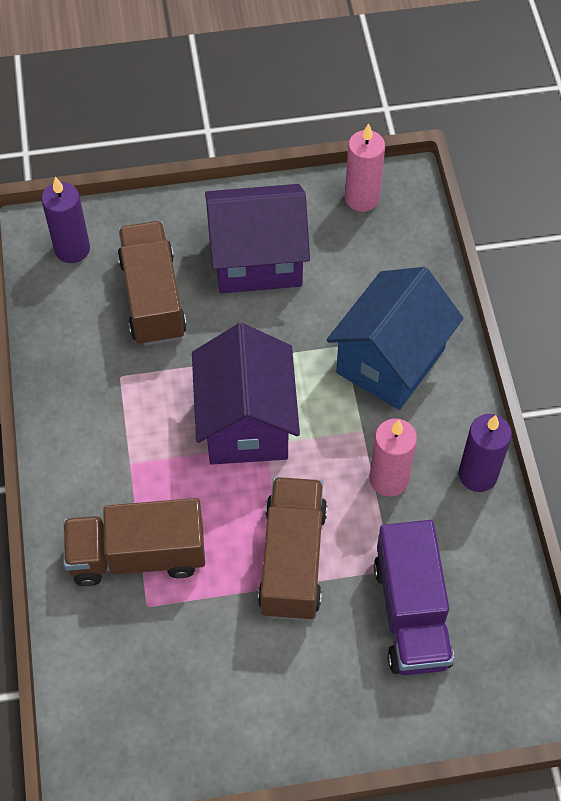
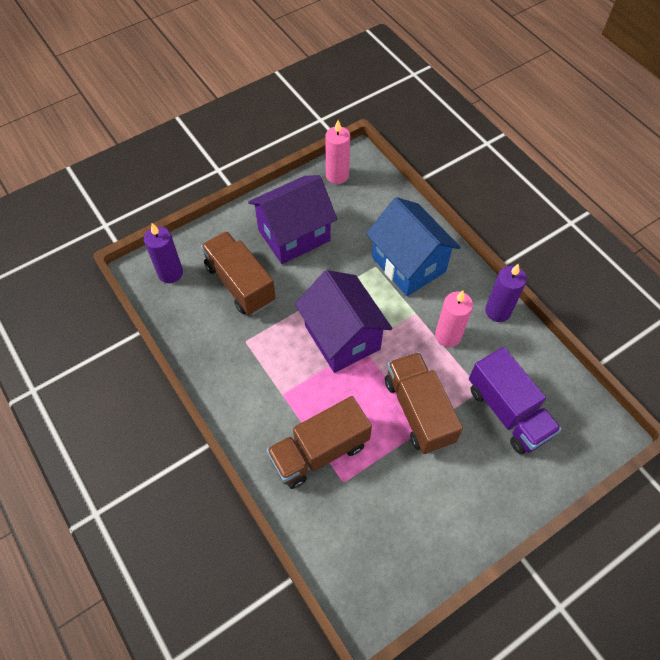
camera: 25 degrees left, 0 degrees up
(390, 361) = (408, 264): blue house -> blue house turned 45 degrees counterclockwise

